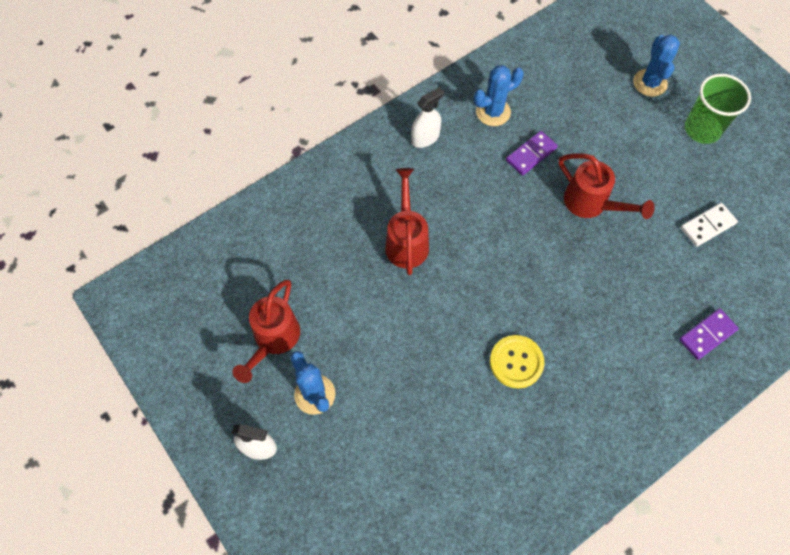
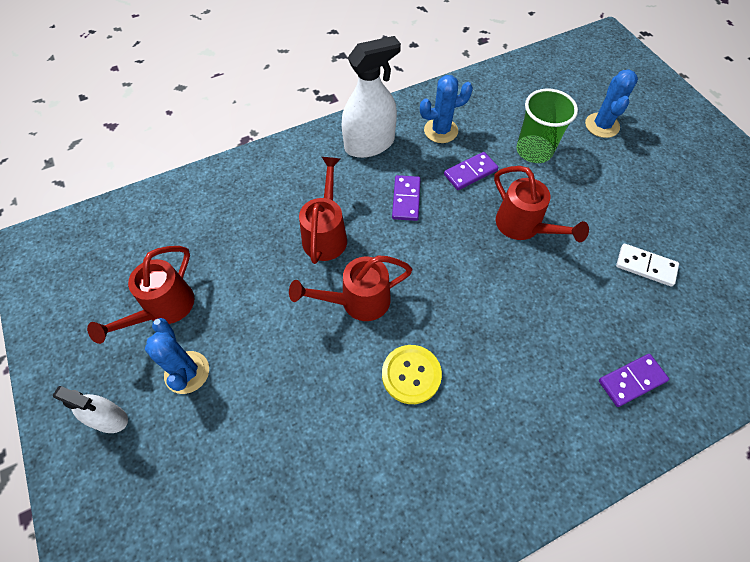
camera: 10 degrees right, 5 degrees down
(425, 138) = (369, 144): white spray bottle -> white spray bottle, size x1.71
(453, 302) = (357, 301): none -> red watering can
(475, 192) = (406, 199): none -> purple domino
(702, 129) = (650, 173): green cup -> green cup (534, 150)
(707, 226) = (645, 266): white domino -> white domino turned 45 degrees clockwise

